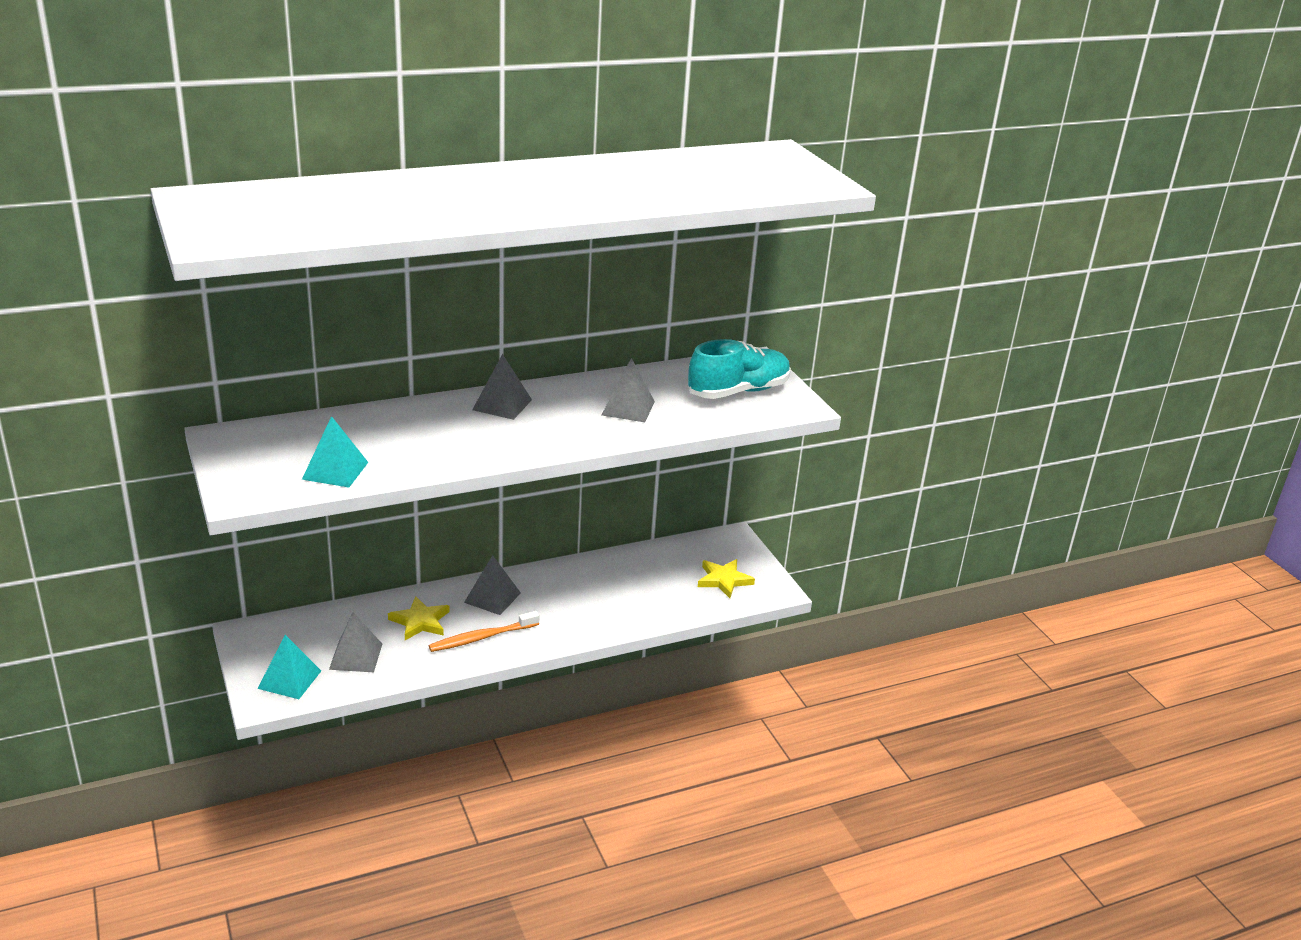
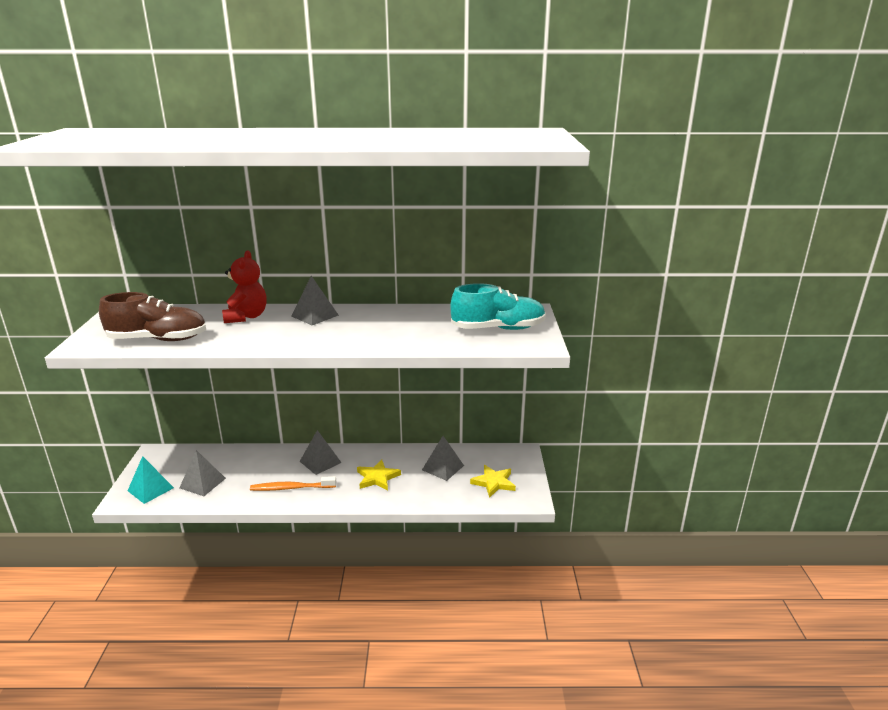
camera: 25 degrees right, 5 degrees down
(335, 470) = (158, 339): turquoise pyramid -> brown shoe
(414, 419) = (246, 317): none -> red teddy bear
(420, 621) = (261, 468): yellow star -> yellow star (377, 477)
(628, 408) = (401, 328): grey pyramid -> grey pyramid (443, 467)

